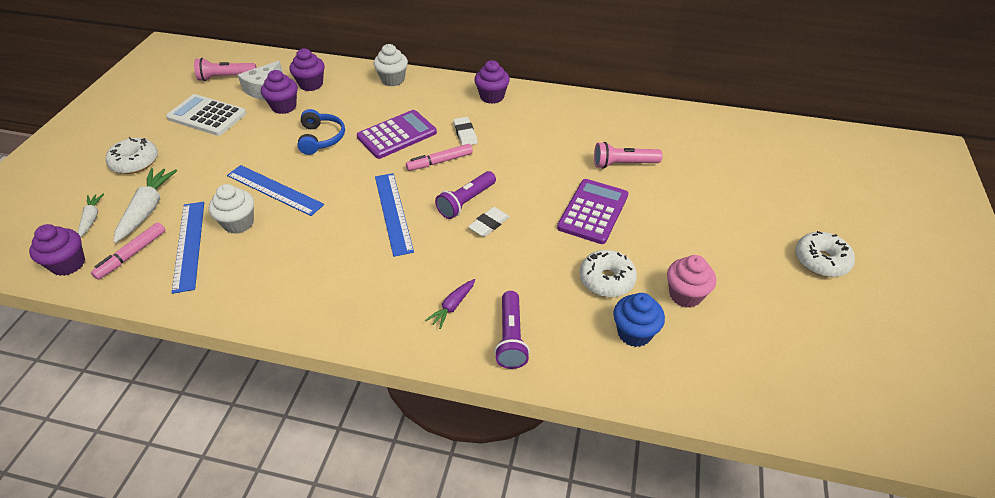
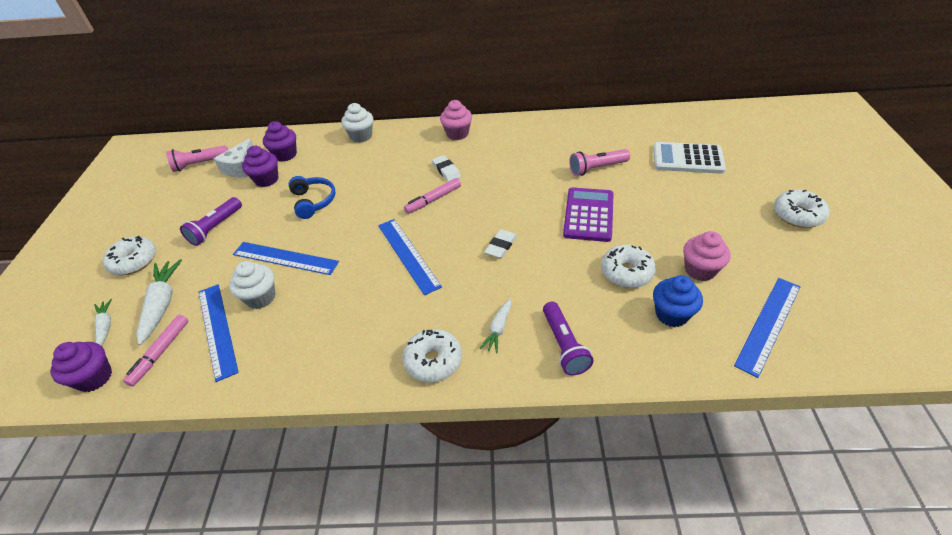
camera: 10 degrees left, 0 degrees up
(207, 116) = (193, 203): white calculator -> white calculator (687, 159)
(378, 322) = (433, 361): none -> white donut
(397, 135) = (384, 184): purple calculator -> none
(452, 306) = (498, 329): purple carrot -> white carrot
(466, 202) = (472, 230): purple flashlight -> purple flashlight (216, 228)
(492, 97) = (457, 134): purple cupcake -> pink cupcake
(732, 367) = (768, 324): none -> blue ruler

